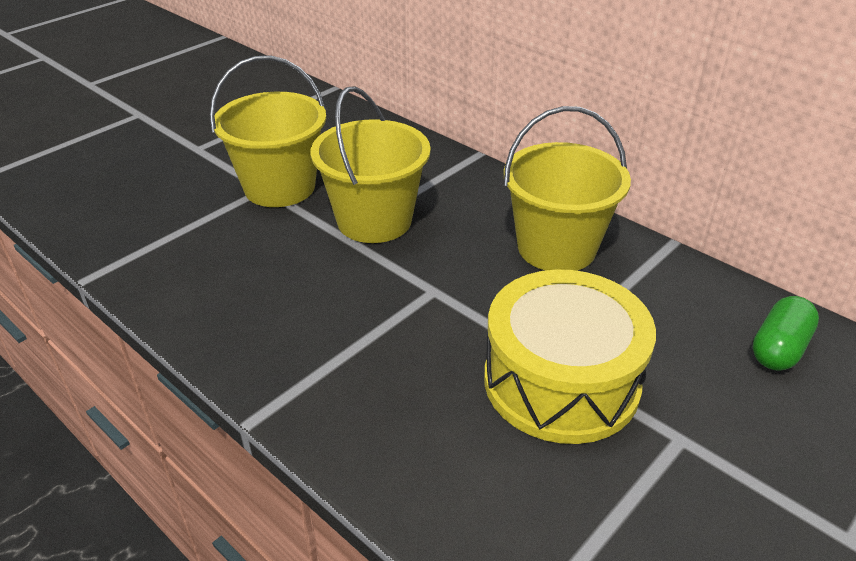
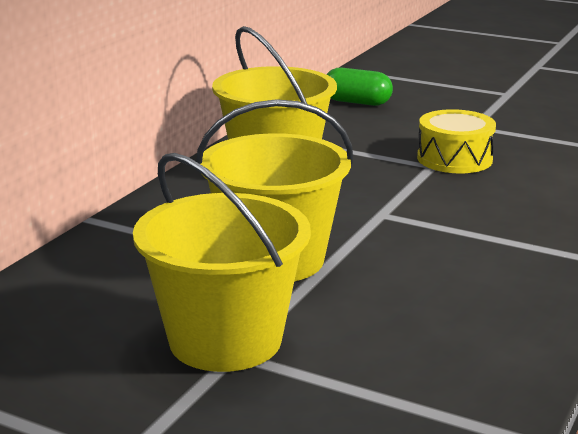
camera: 105 degrees left, 15 degrees down
(561, 381) = (454, 159): yellow drum -> yellow drum, size x0.59

